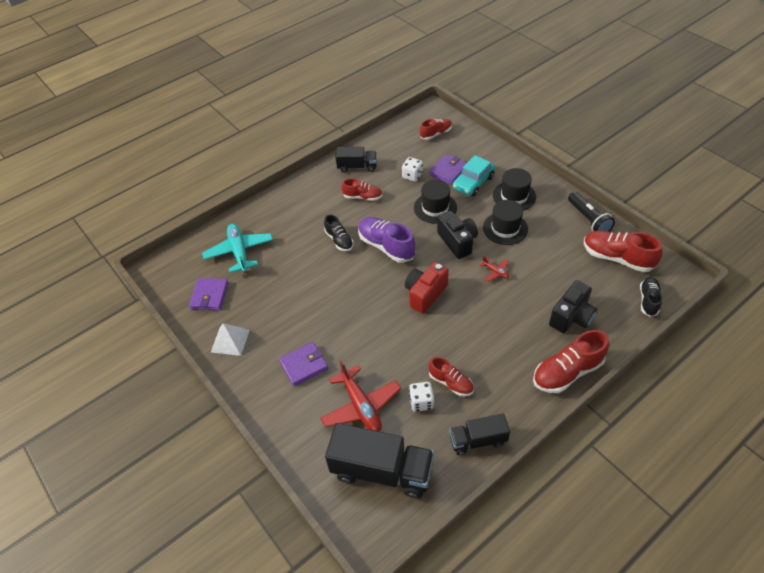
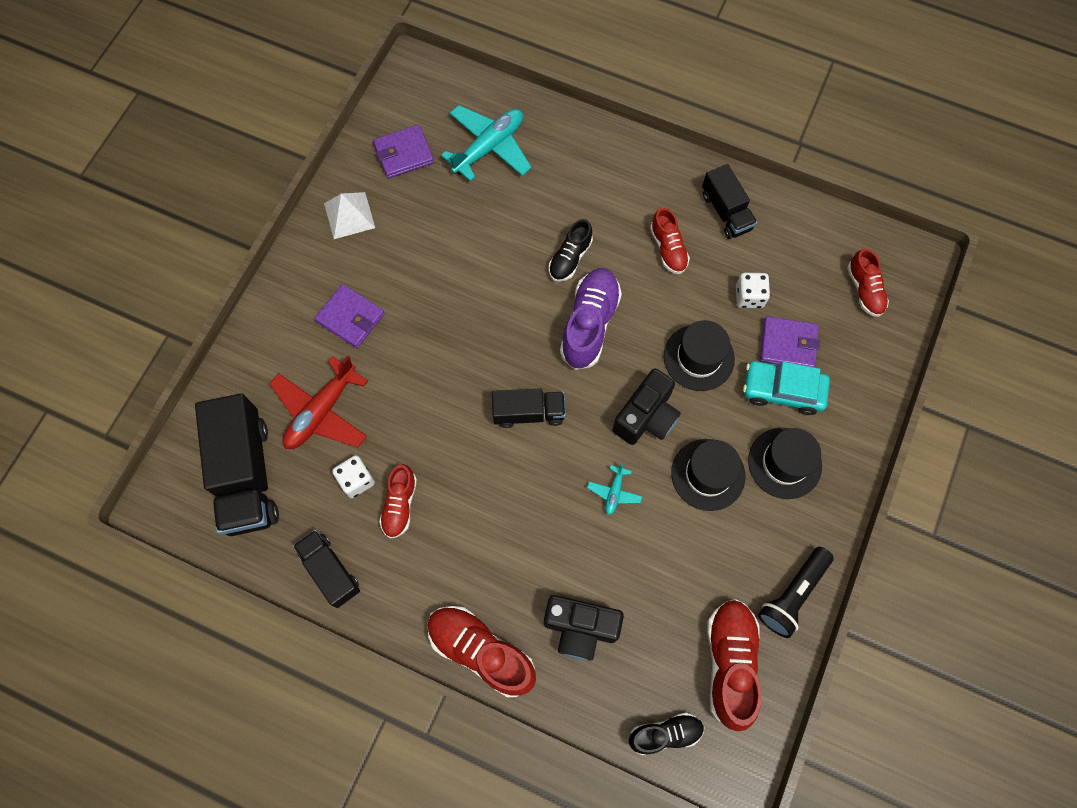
camera: 60 degrees right, 20 degrees up
(425, 294) = (528, 413): red camera -> black truck
(436, 134) = (864, 290): red shoe -> red shoe turned 45 degrees clockwise
(495, 272) = (614, 492): red plane -> turquoise plane

